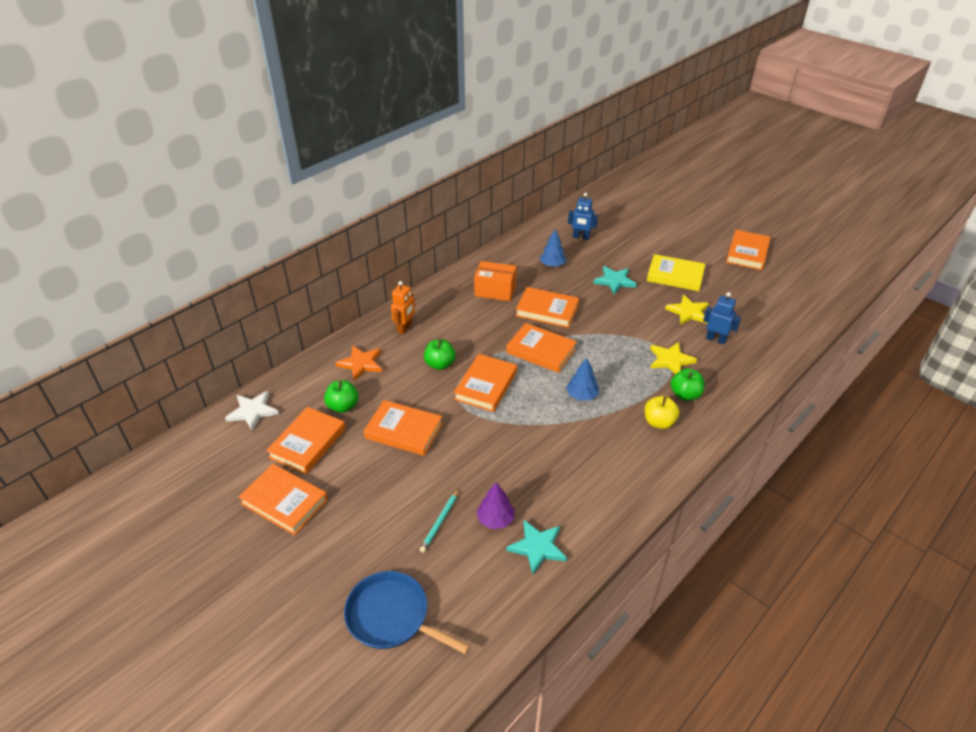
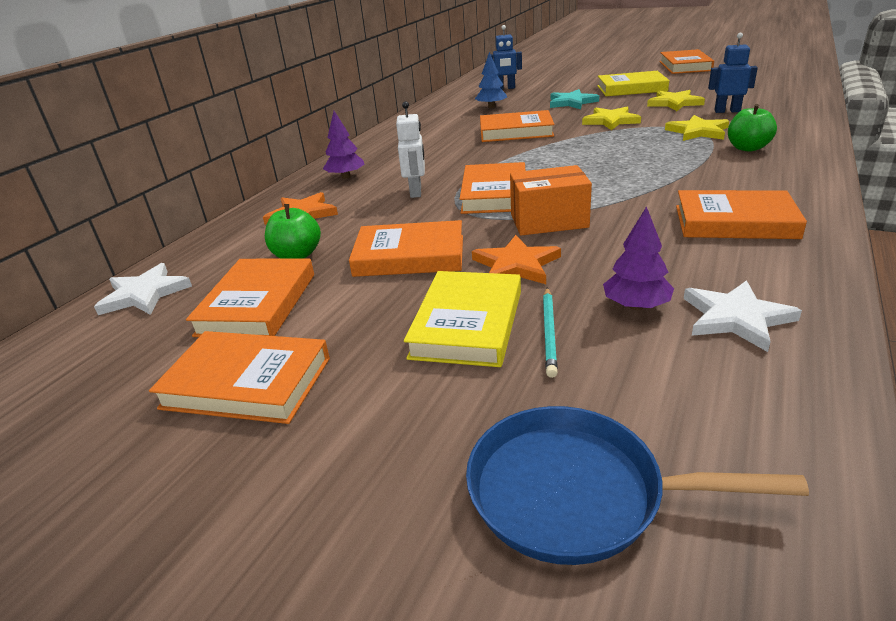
camera: 15 degrees left, 10 degrees down
(404, 500) = (467, 324): none -> yellow book
(405, 328) = (346, 177): orange robot -> purple tree
(440, 364) = (416, 192): green apple -> white robot
(456, 462) = (516, 265): none -> orange star
(495, 290) = (440, 132): orange box -> orange box (549, 221)
(537, 547) = (736, 318): turquoise star -> white star
(541, 351) = (538, 156): orange book -> orange book (734, 222)
(582, 395) = (627, 174): blue tree -> none
(622, 321) = (611, 121): none -> yellow star
(659, 422) = (746, 172): yellow apple -> none

